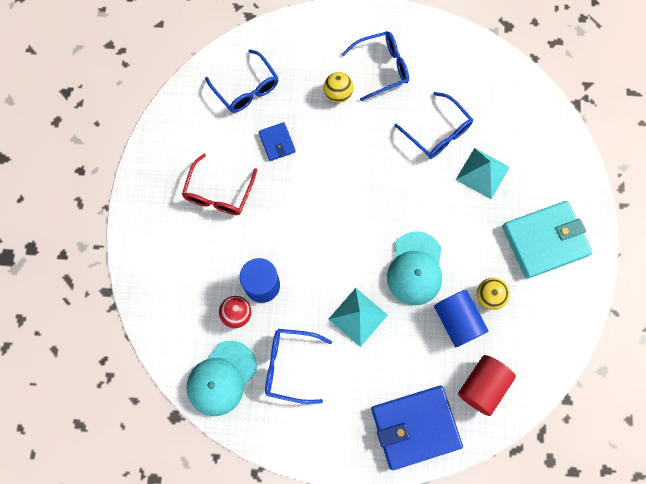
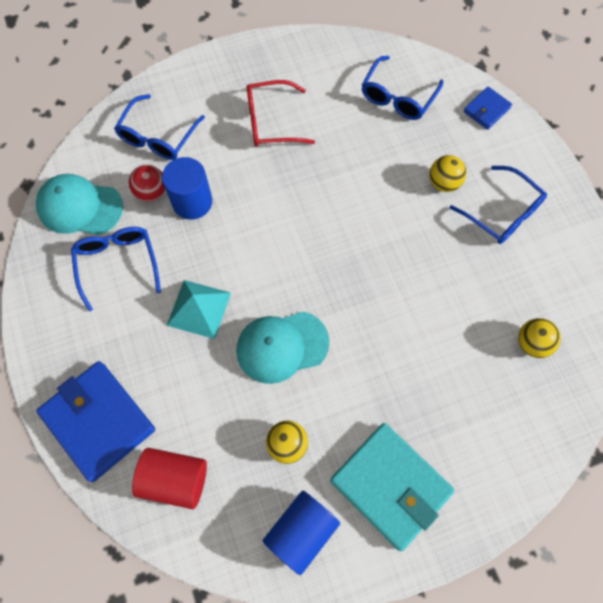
camera: 65 degrees right, 5 degrees down
(277, 142) = (354, 149): blue wallet -> blue wallet (486, 110)
(437, 132) = (459, 304): blue glasses -> blue glasses (158, 136)
(457, 321) = (241, 419): blue cylinder -> blue cylinder (301, 531)
(482, 173) = (438, 375): turquoise pyramid -> none
(486, 101) = (532, 343): none -> yellow ball

